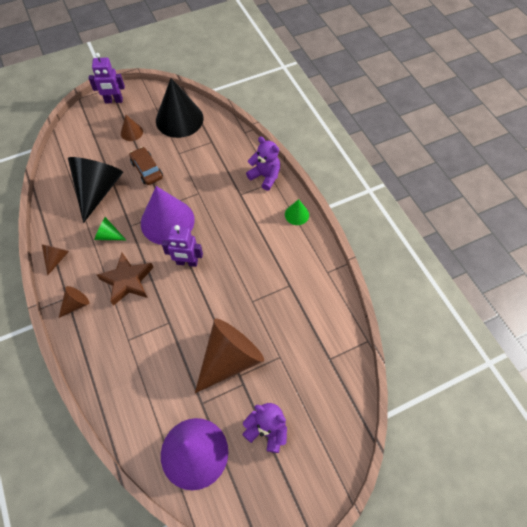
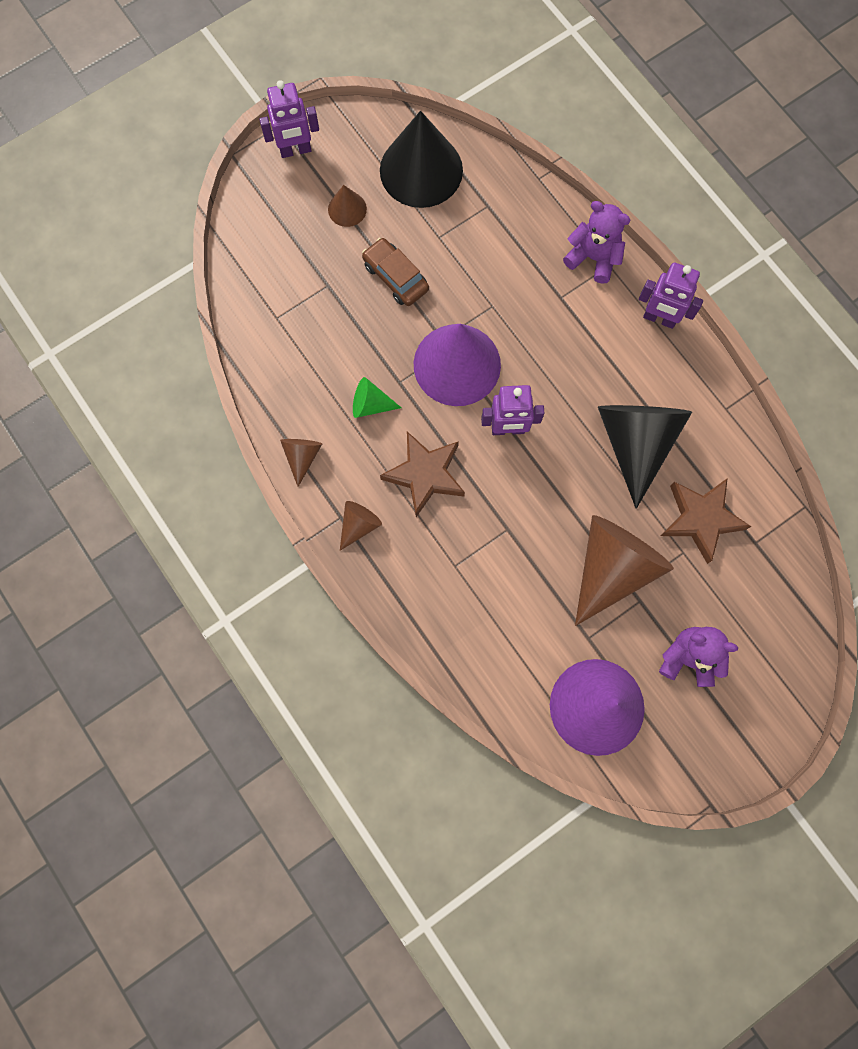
camera: 10 degrees left, 15 degrees up
(98, 190) = (327, 327): black cone -> black cone (635, 443)
(296, 337) = (701, 519): none -> brown star
(297, 214) = (659, 318): green cone -> purple robot

